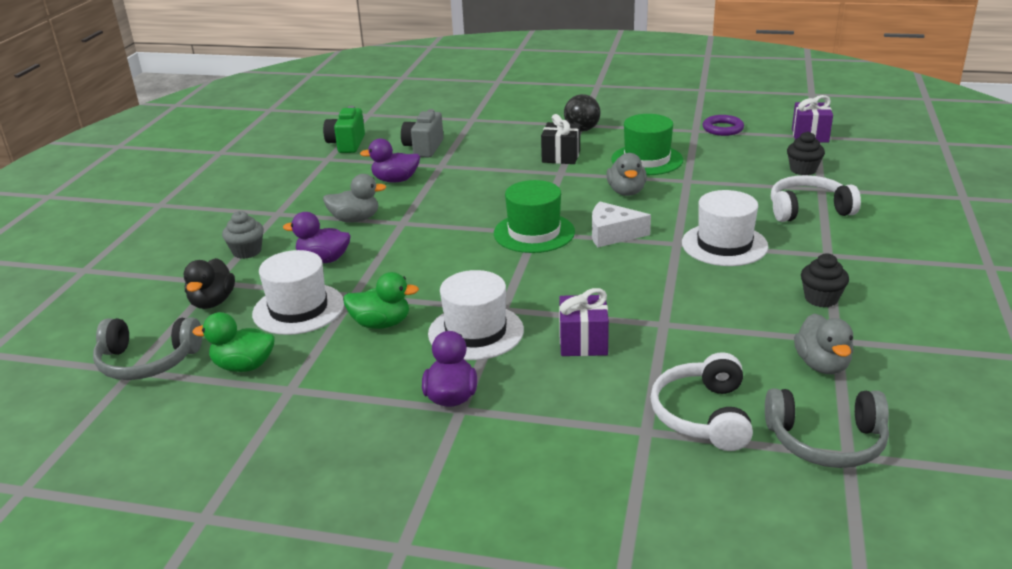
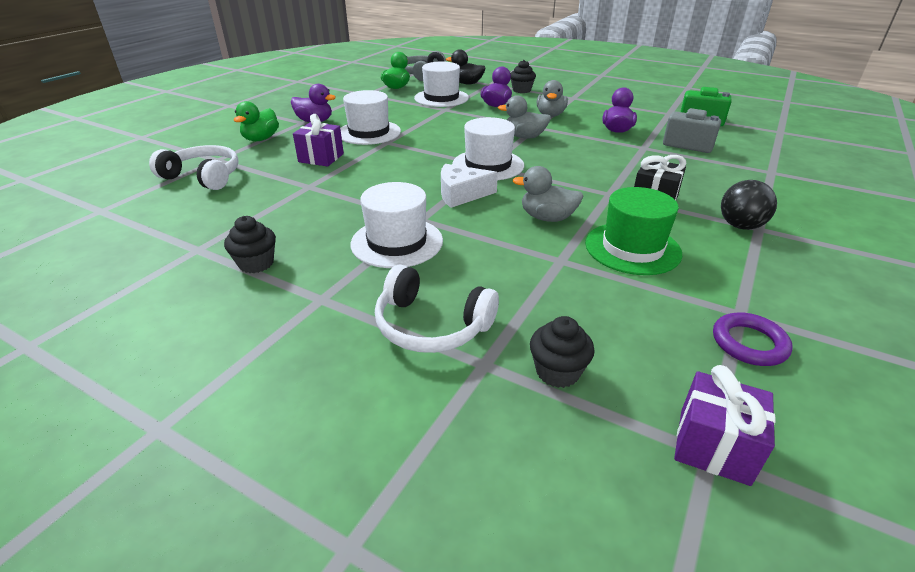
camera: 105 degrees right, 5 degrees up
(247, 251) = (521, 90): grey cupcake -> black cupcake
(381, 324) = (405, 113): green duck -> green duck (261, 139)
(534, 233) = (488, 165): green hat -> white hat
(612, 234) = (461, 194): white cheese -> white cheese turned 120 degrees counterclockwise
(808, 209) = (431, 326): white headphones -> white headphones turned 105 degrees clockwise
(822, 365) = (182, 231): grey duck -> grey duck (524, 137)
(826, 441) = (121, 207): grey headphones -> none

